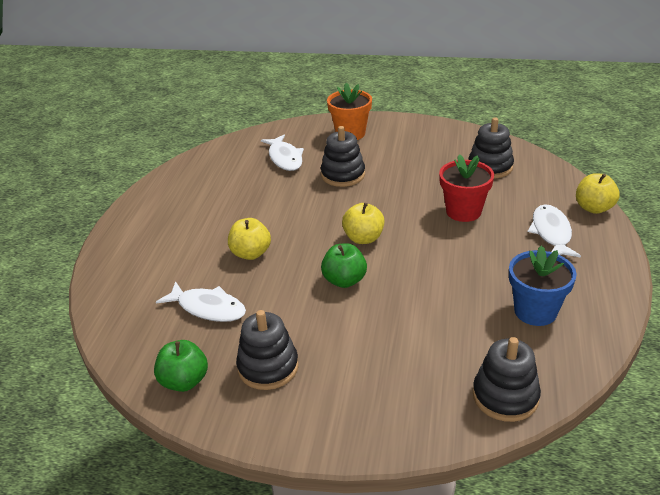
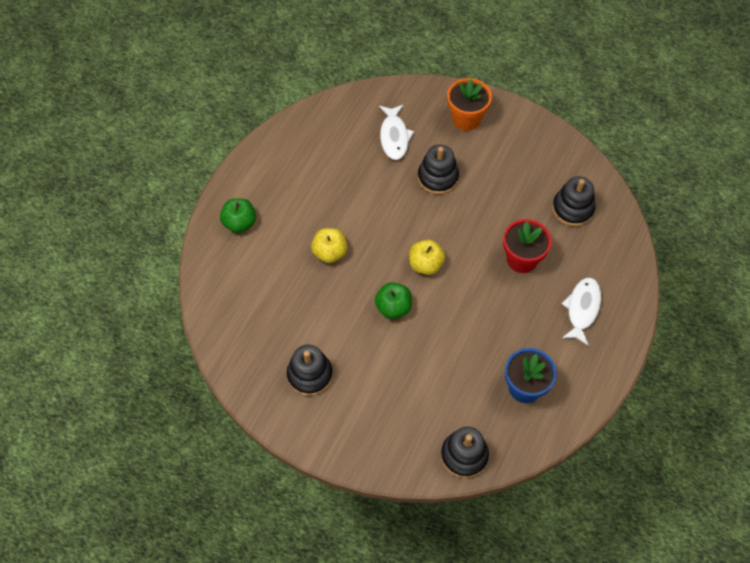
camera: 15 degrees right, 25 degrees up
(184, 381) = (248, 368): green apple -> green apple (239, 223)
(208, 308) = (282, 302): white fish -> none
(593, 208) = (634, 291): yellow apple -> none

